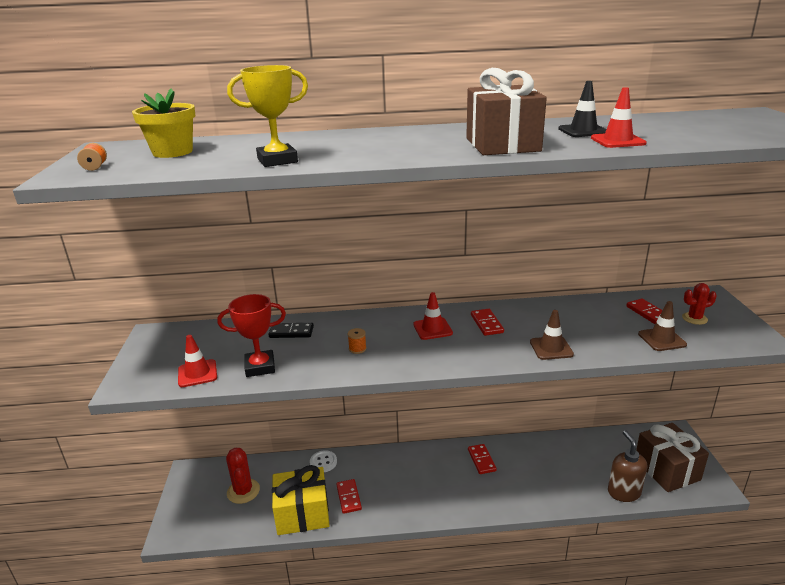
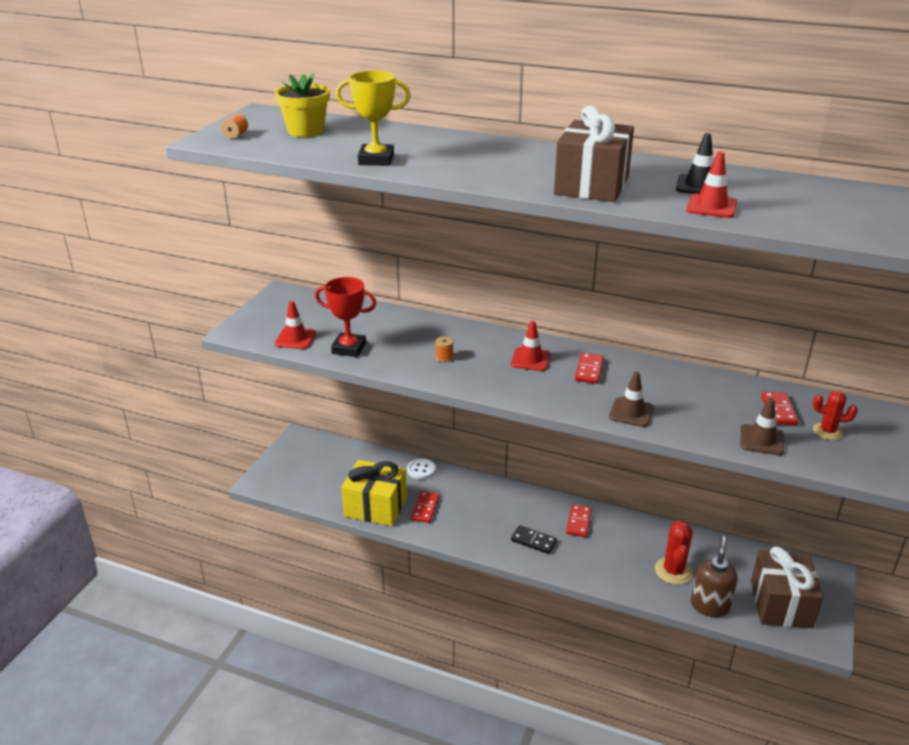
camera: 25 degrees right, 5 degrees up
(243, 491) = (335, 470): red cactus -> red cactus (673, 571)
(291, 332) = (398, 325): black domino -> black domino (533, 541)

